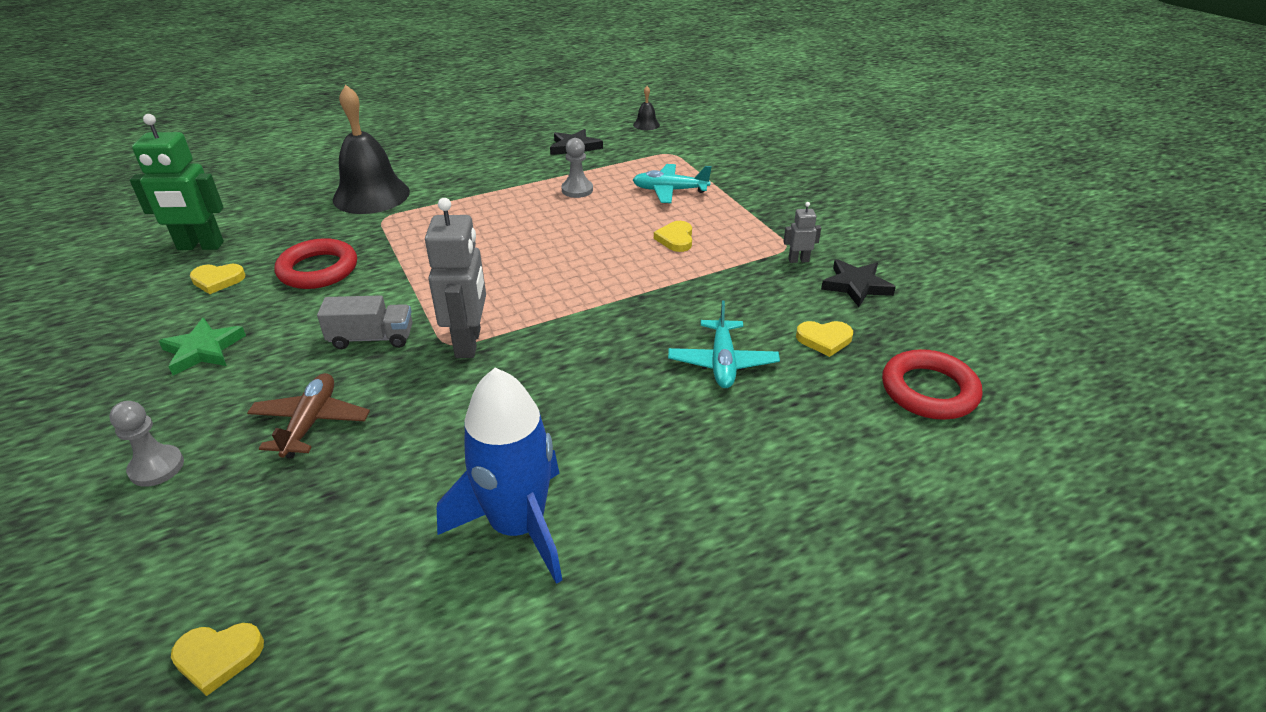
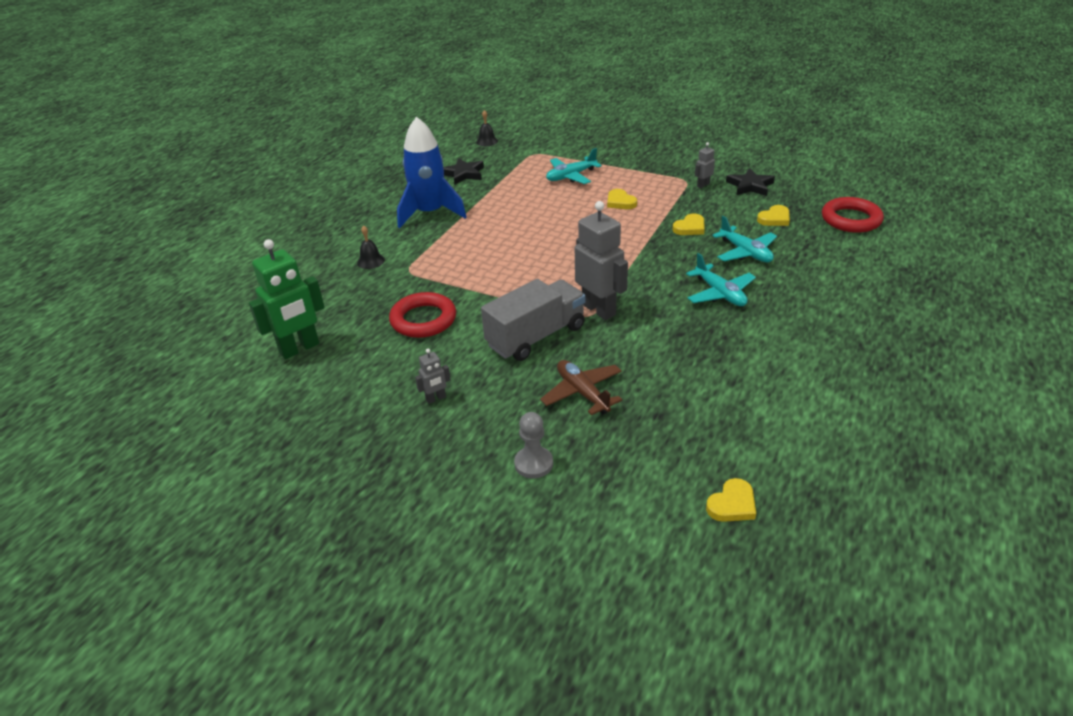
camera: 35 degrees left, 0 degrees up
(203, 350) = (436, 399): green star -> grey robot
(217, 280) = (360, 360): yellow heart -> yellow heart (690, 228)
(371, 195) = (370, 261): black bell -> black bell, size x0.42
(372, 338) = (536, 336): grey truck -> grey truck, size x1.58
(518, 526) = (772, 372): blue rocket -> blue rocket (430, 213)
(577, 190) = (512, 199): grey pawn -> none
(615, 395) = (720, 293): none -> turquoise plane

